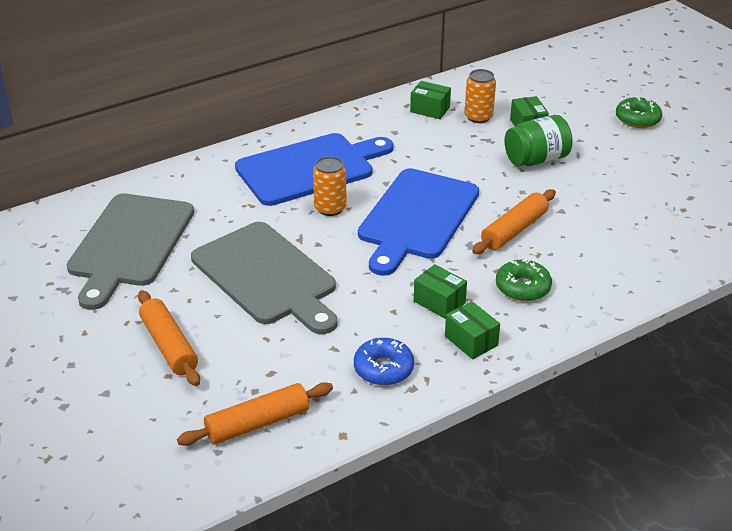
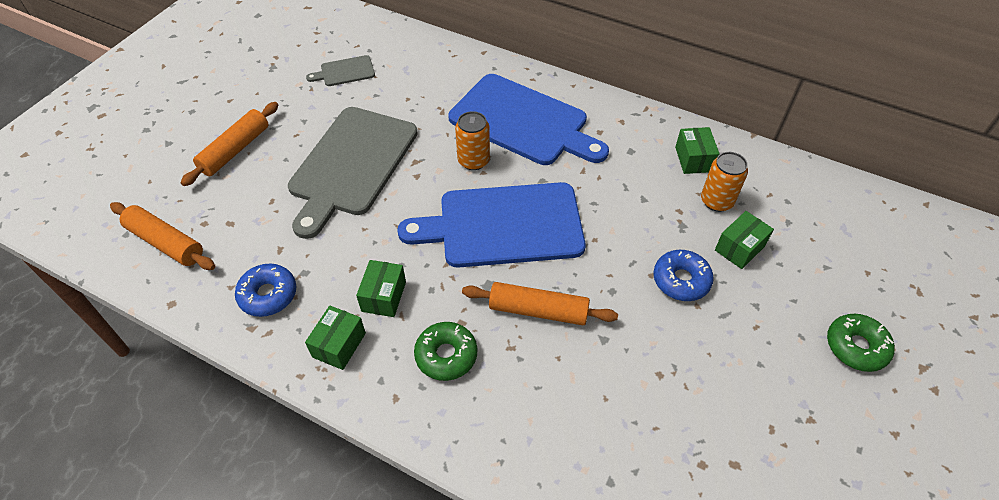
camera: 60 degrees right, 15 degrees up
(129, 244) = (345, 71): grey cutting board -> grey cutting board, size x0.44
(536, 160) = (681, 280): green jar -> blue donut

